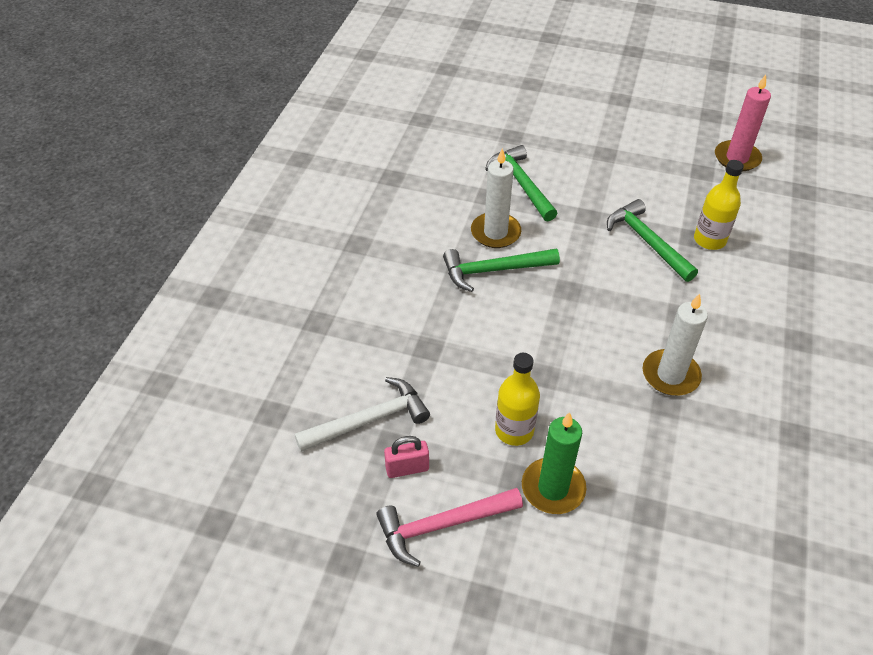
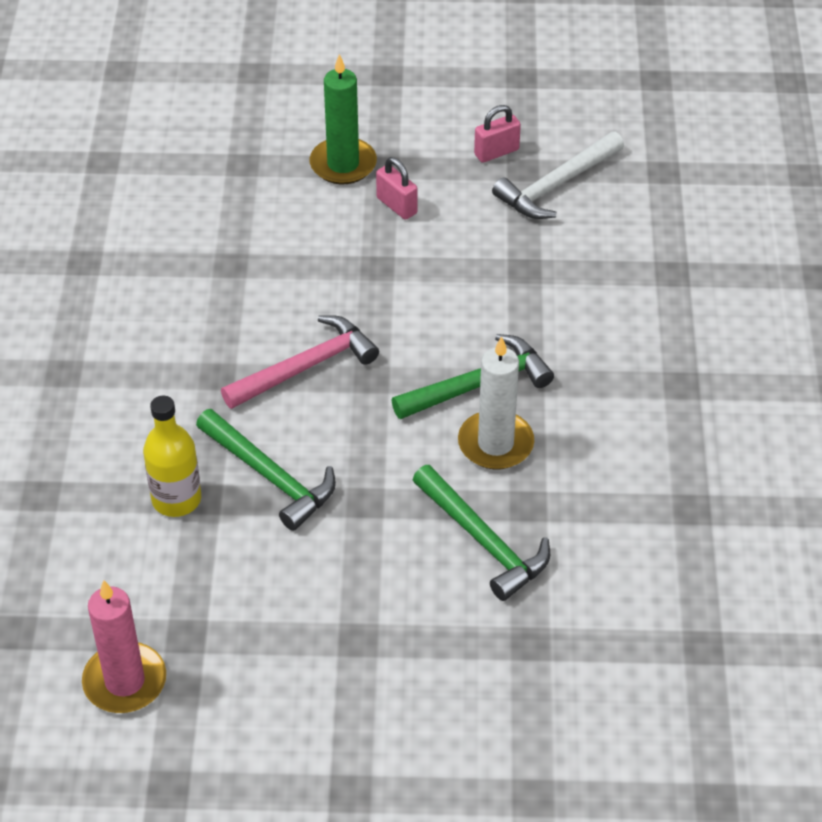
camera: 165 degrees right, 0 degrees up
(441, 525) = (444, 116): pink hammer -> pink hammer (307, 367)
(514, 430) = (397, 206): yellow bottle -> pink padlock
(670, 375) = (227, 297): white candle -> none

